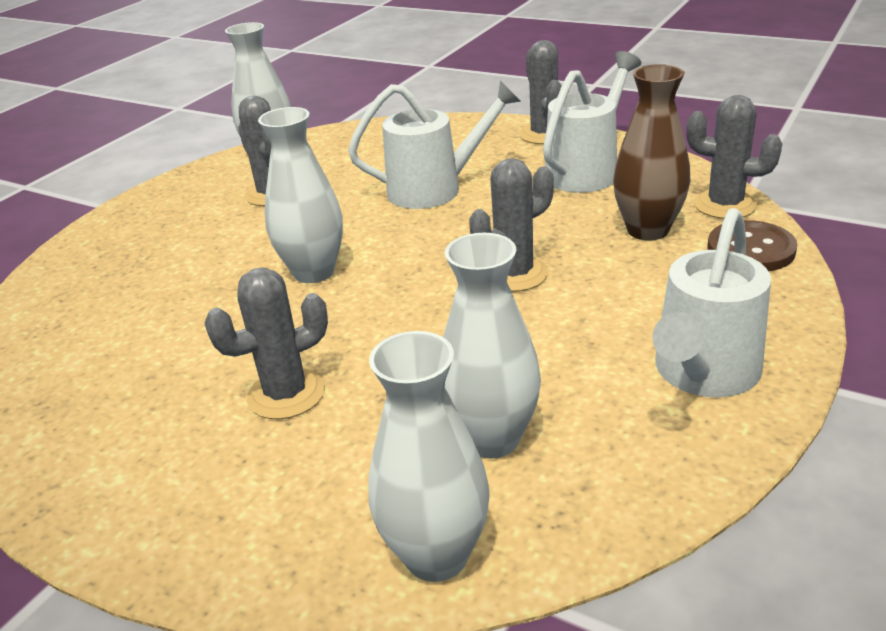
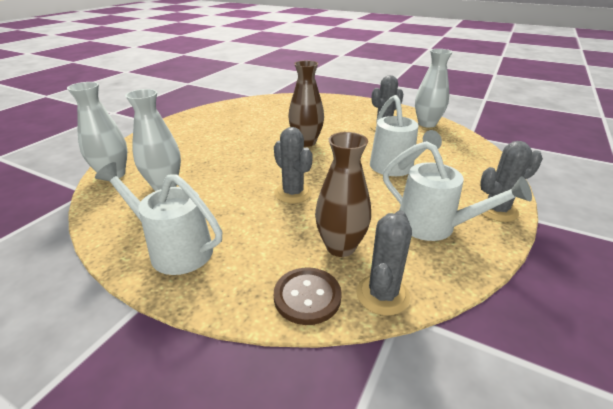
camera: 85 degrees right, 0 degrees up
(286, 394) = (218, 143): grey cactus -> none
(314, 272) = (306, 142): white vase -> brown vase

